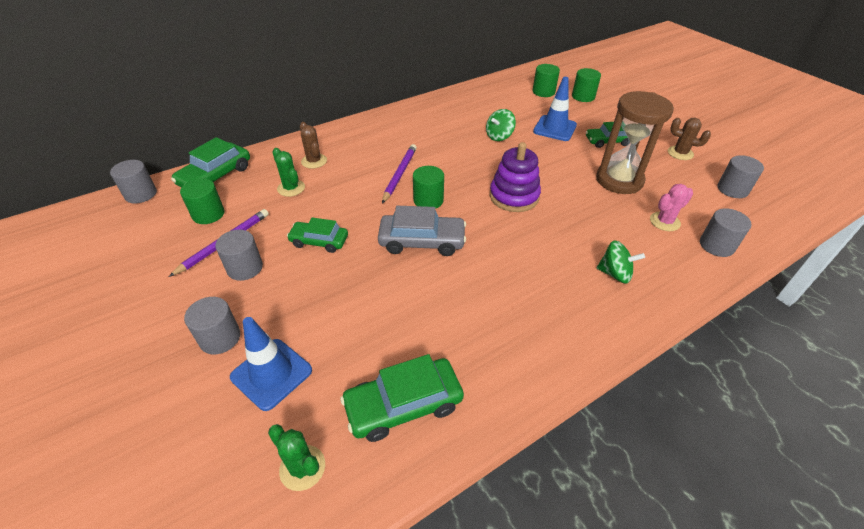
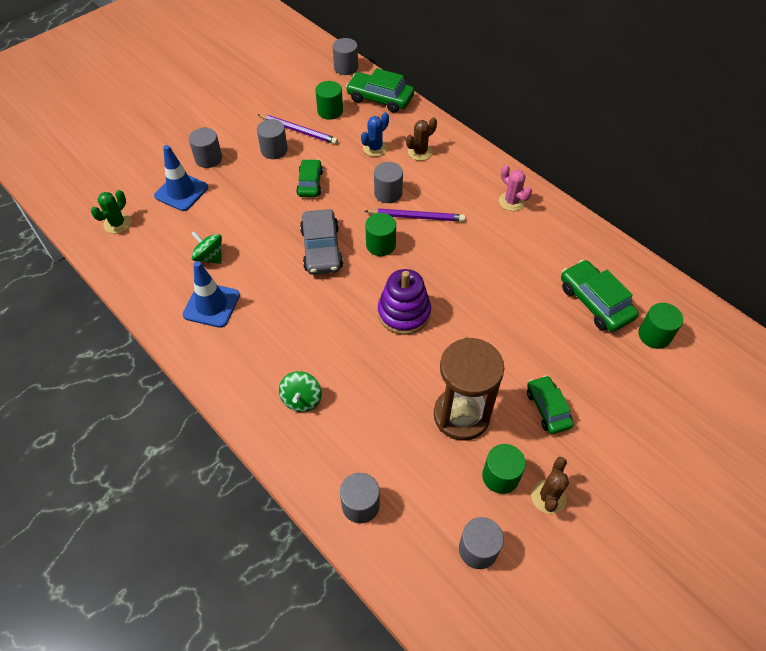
camera: 80 degrees right, 10 degrees up
(291, 188) = (375, 148): green cactus -> blue cactus
(361, 187) = (388, 193): none -> grey cylinder
(403, 405) = (159, 263): green car -> green car (595, 302)
(499, 136) = (518, 292): green spinning top -> green spinning top (209, 257)
(554, 128) = (558, 349): blue traffic cone -> blue traffic cone (211, 305)
(583, 96) = (663, 384): green cylinder -> green cylinder (500, 476)
(664, 221) = (392, 456): pink cactus -> pink cactus (511, 201)

